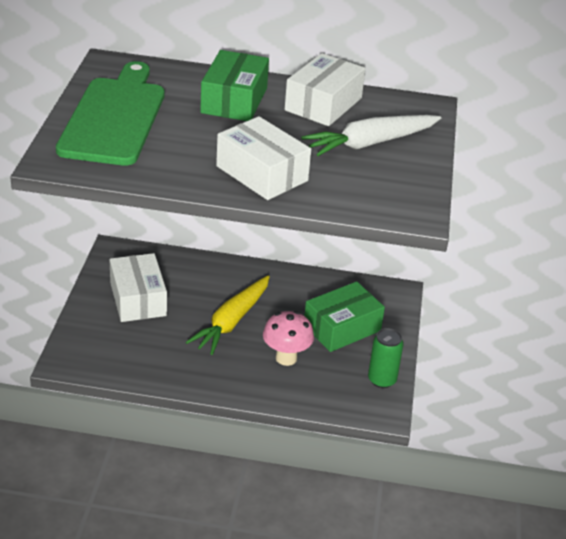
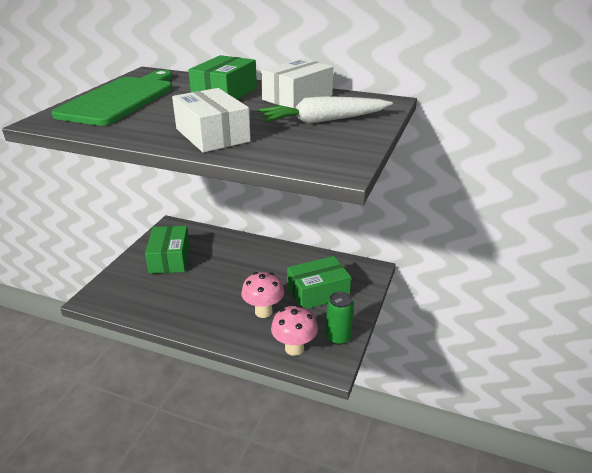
camera: 15 degrees right, 5 degrees down
(138, 299) = (170, 258): white box -> green box
(231, 322) = (232, 280): yellow carrot -> none
(337, 397) = (294, 348): none -> pink mushroom

